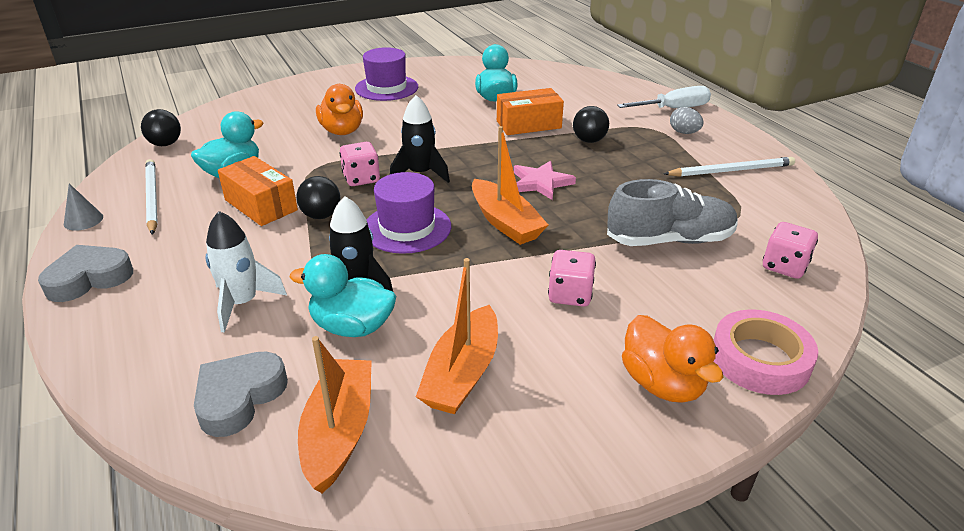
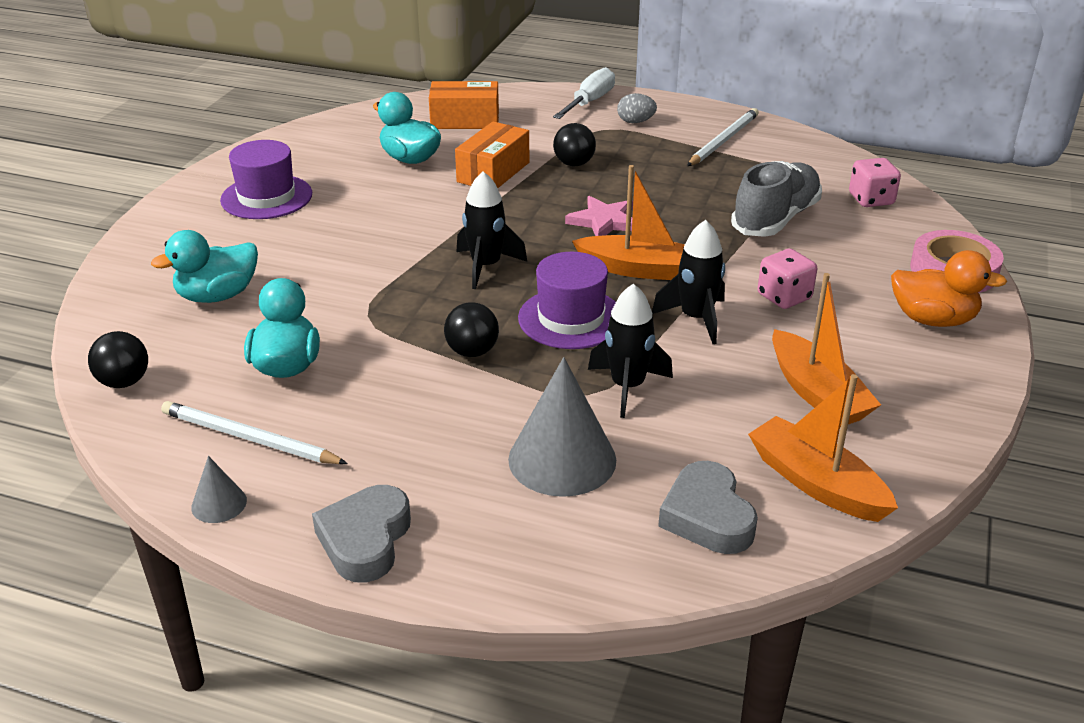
camera: 45 degrees left, 0 degrees up
(242, 303) = (562, 459): white rocket -> grey cone
(261, 205) = (390, 376): orange box -> orange box (465, 120)
(342, 131) = (316, 265): orange duck -> none
(352, 327) = (684, 416): turquoise duck -> turquoise duck (217, 296)
(361, 179) = (439, 300): pink dice -> none
(480, 272) = (696, 319): none -> black rocket

